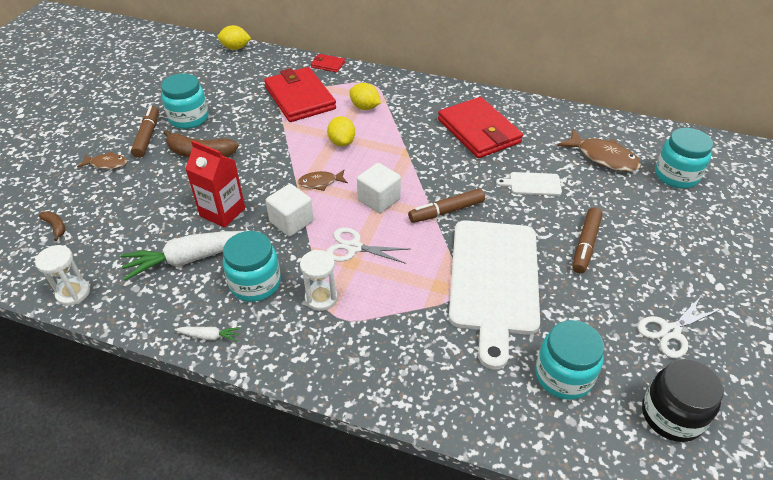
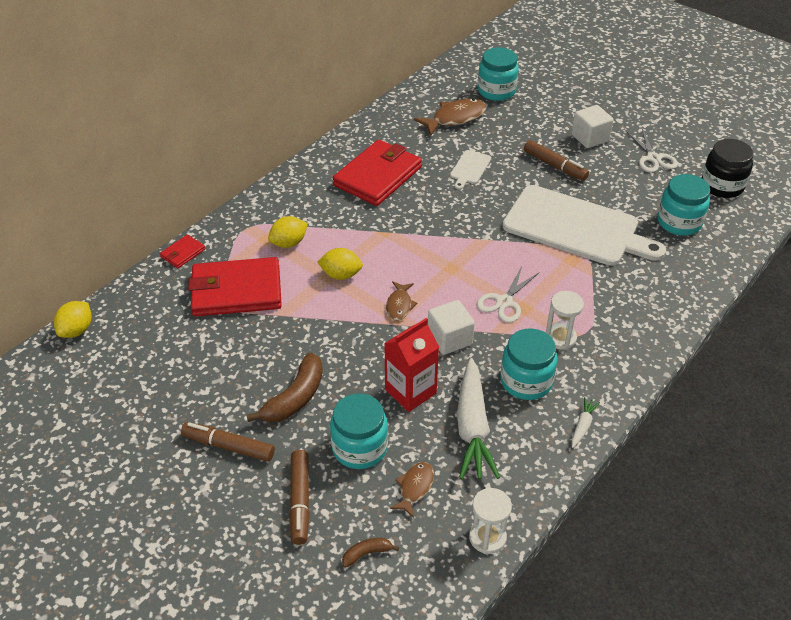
camera: 70 degrees left, 0 degrees up
(107, 164) = (265, 494): brown fish -> brown fish (415, 488)
(189, 118) = (214, 400): turquoise jar -> turquoise jar (359, 448)
(379, 199) = (445, 269): white cube -> white cube (590, 138)
(446, 211) = (481, 230): brown marker -> brown marker (300, 501)
(478, 131) = (378, 176): red wallet -> red wallet turned 45 degrees counterclockwise

